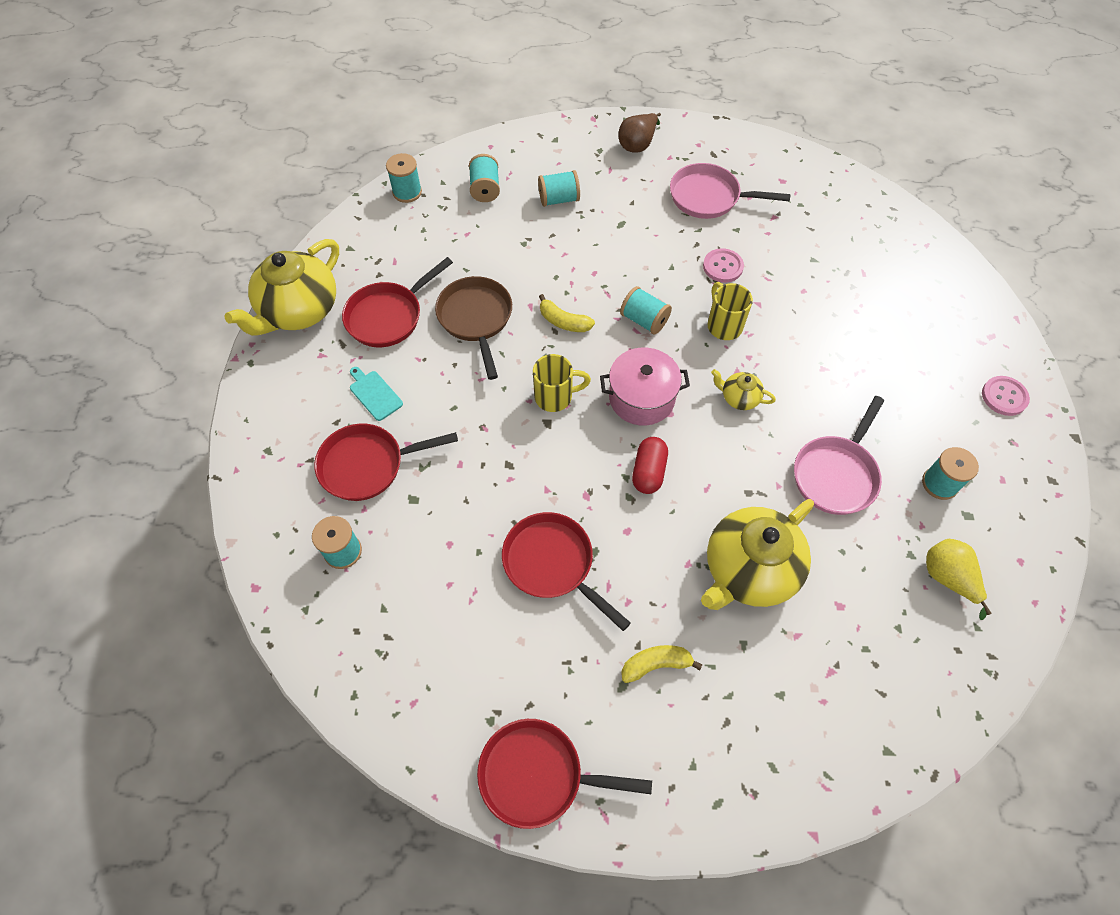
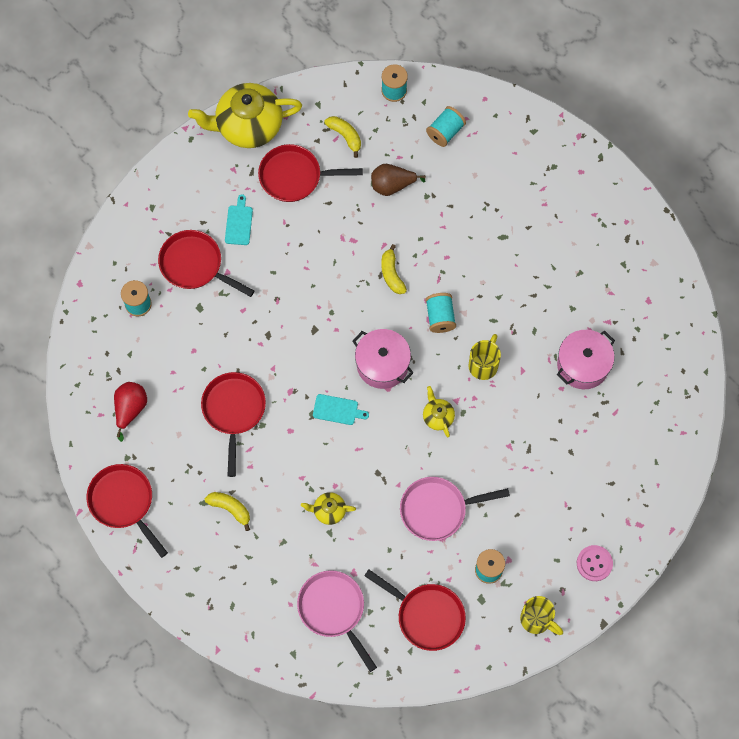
camera: 45 degrees right, 10 degrees up
(401, 253) = (345, 136): none -> yellow banana
(441, 664) = (130, 409): none -> red pear
(476, 319) = (343, 225): brown pan -> none
(555, 397) = (335, 318): yellow mug -> yellow mug (537, 620)
(559, 199) = (484, 182): turquoise spool -> none
(638, 144) = (584, 185): brown pear -> brown pear (392, 185)
(648, 472) = (337, 410): red capsule -> turquoise cutting board
(709, 197) = (583, 269): pink pan -> pink pan (333, 610)
(722, 266) = (531, 326): pink button -> none
(748, 570) = (328, 511): yellow teapot -> yellow teapot, size x0.46
(796, 261) = (583, 365): none -> pink pot
(947, 578) = (426, 616): yellow pear -> red pan

